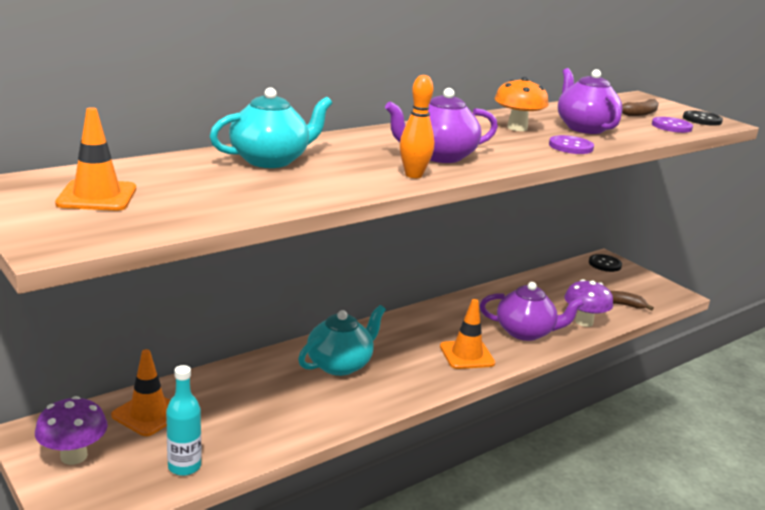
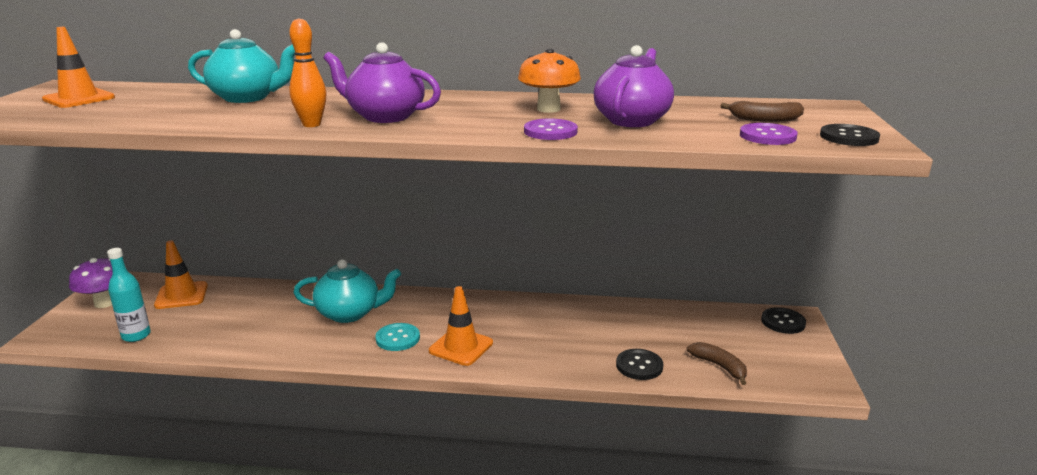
camera: 45 degrees right, 0 degrees up
(414, 368) = (397, 338): none -> turquoise button
(525, 332) = (555, 351): purple teapot -> none
(584, 322) = (639, 366): purple mushroom -> black button

